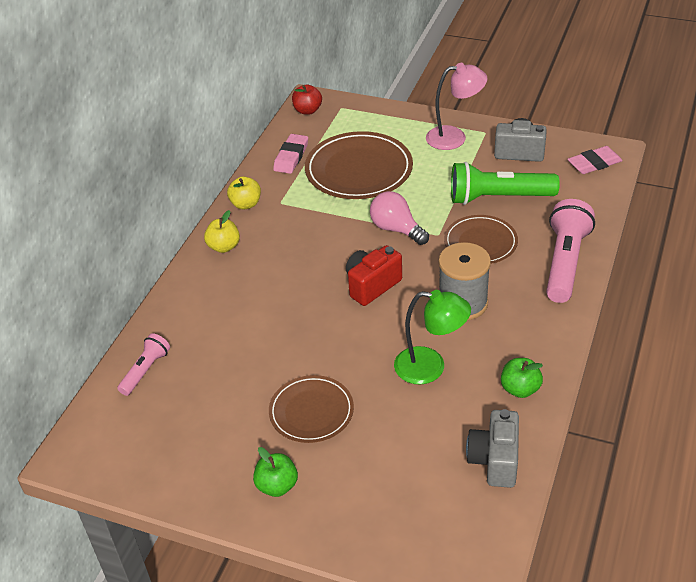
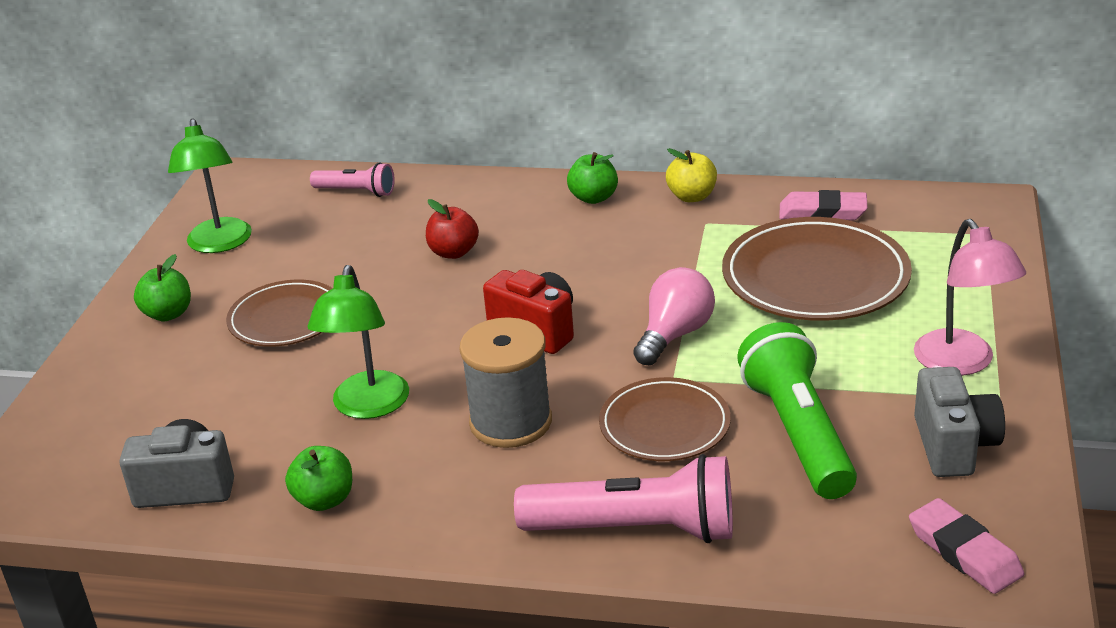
camera: 80 degrees right, 10 degrees down
(184, 457) = (220, 244): none -> green lamp
(224, 247) = (593, 198): yellow apple -> green apple
(307, 110) = (957, 205): red apple -> red apple (453, 252)

